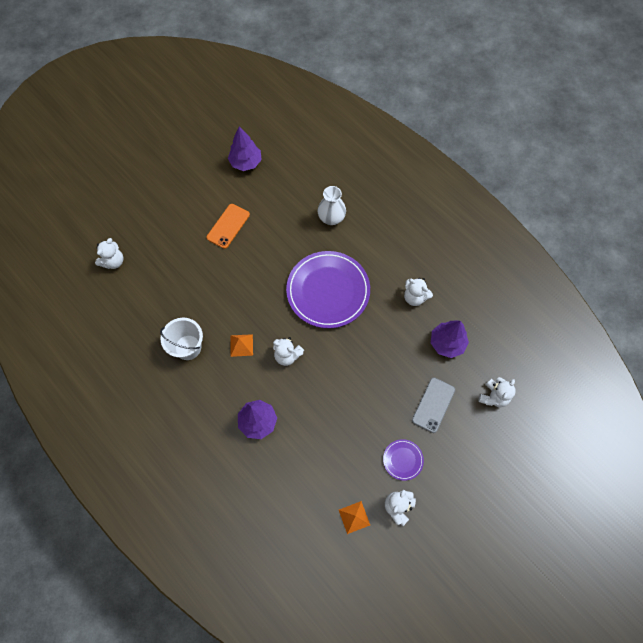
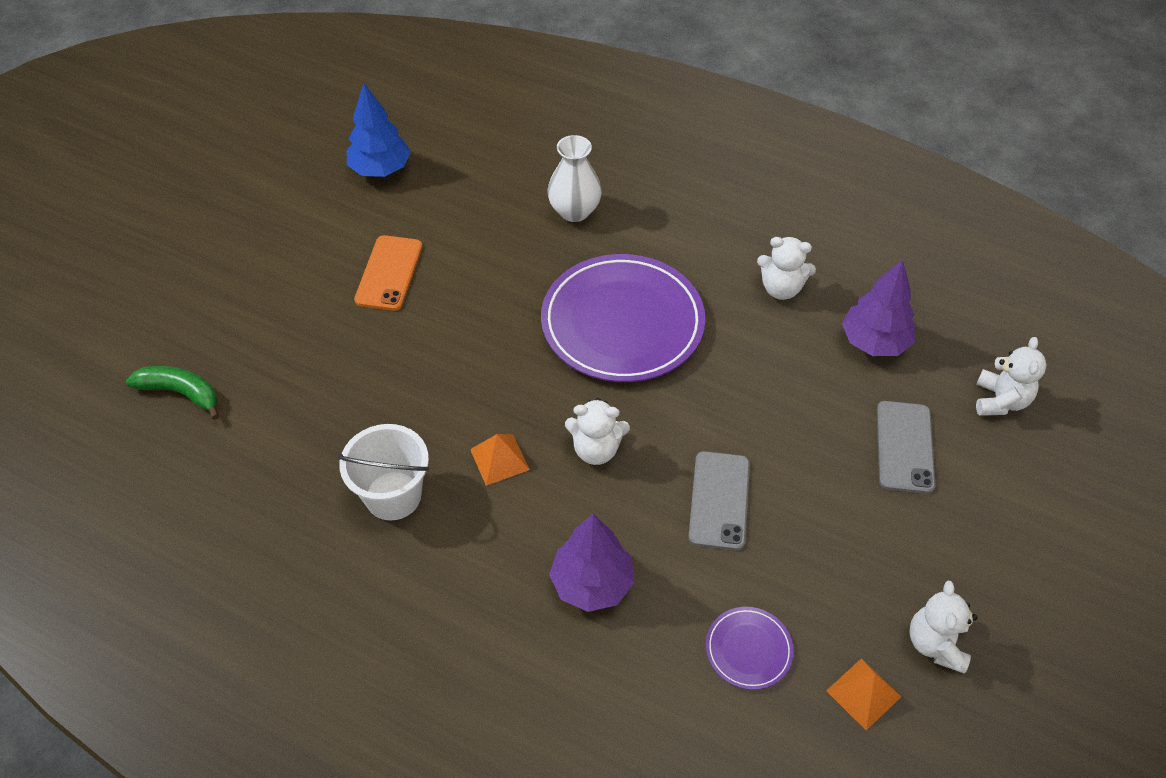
camera: 20 degrees left, 15 degrees down
(113, 261) = (181, 393): white teddy bear -> green banana
(246, 162) = (380, 169): purple tree -> blue tree
(332, 401) = (719, 500): none -> grey phone
(403, 460) = (900, 557): purple plate -> purple plate (748, 649)

